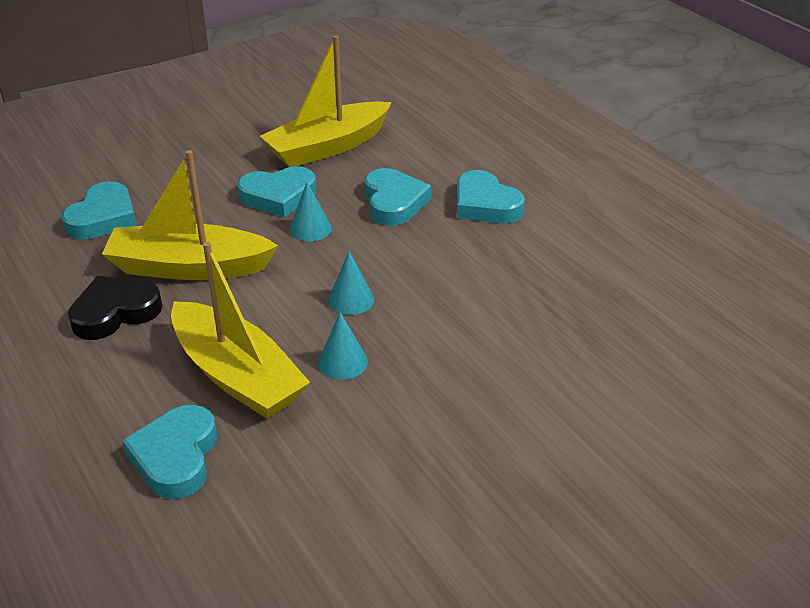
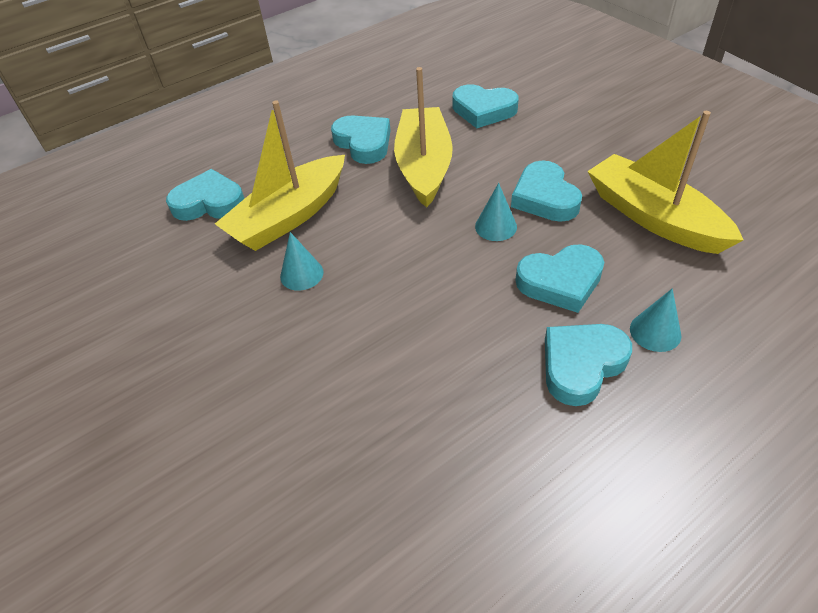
camera: 90 degrees right, 10 degrees up
(115, 312) = (363, 143): black heart -> turquoise heart
(351, 300) = (387, 269): turquoise cone -> turquoise cone (655, 332)

